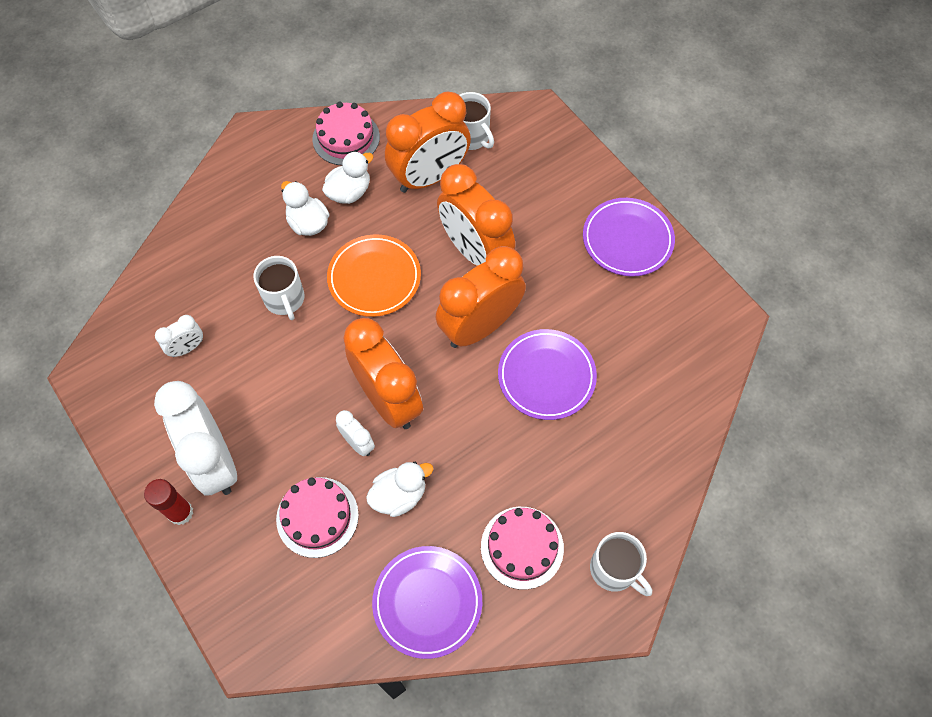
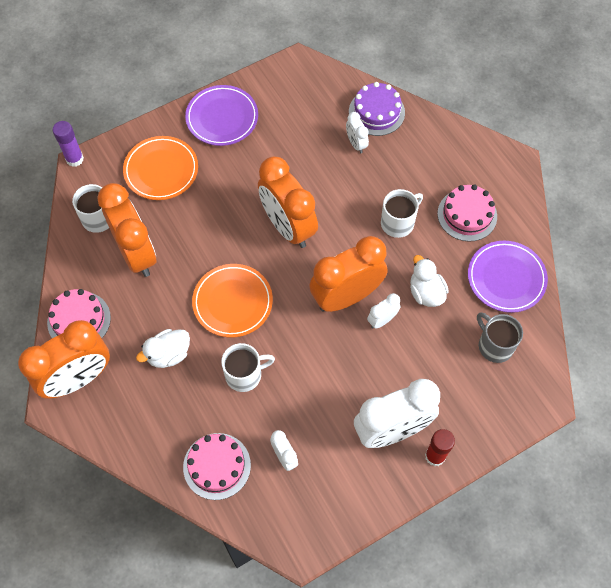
camera: 85 degrees left, 0 degrees up
(317, 517) = (441, 351): pink cake -> pink cake (217, 466)
(327, 586) = (494, 345): none -> grey mug
(349, 192) = (140, 319): white duck -> none
(475, 252) = (217, 224): orange clock -> orange clock (78, 378)
(542, 186) = (161, 170): none -> orange plate
(544, 103) = (74, 159): none -> purple glue stick
(546, 376) = (335, 185): purple plate -> none
(614, 569) = (483, 161): white mug -> white mug (398, 222)
(615, 397) = (356, 144): none -> white clock
(671, 420) = (376, 112): none -> purple cake

